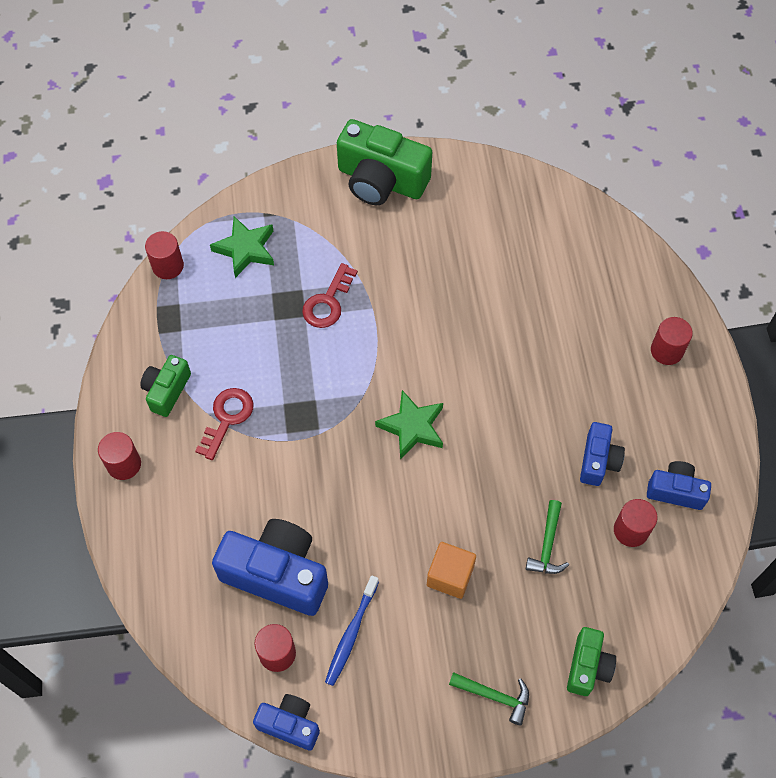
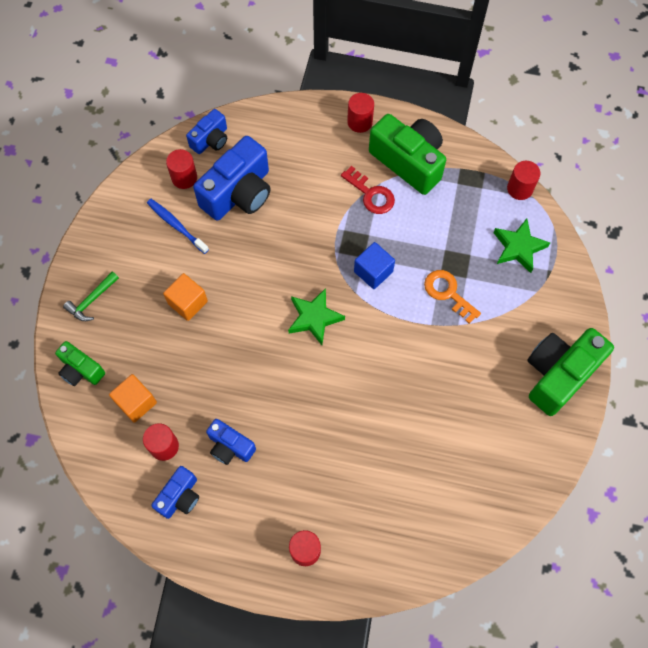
camera: 110 degrees right, 5 degrees up
(167, 391) = (408, 161): green camera -> green camera, size x1.82
(290, 724) = (135, 172): blue camera -> blue camera (211, 140)
(328, 302) = (448, 293): red key -> orange key
(330, 384) = (373, 271): none -> blue cube
(547, 545) = (180, 379): green hammer -> none
(596, 583) = (136, 402): none -> orange cube

